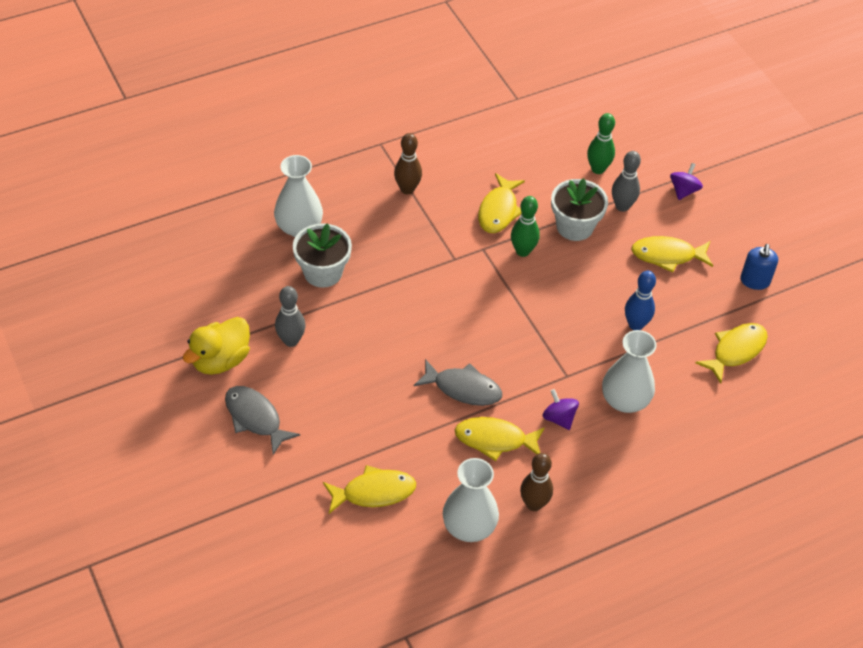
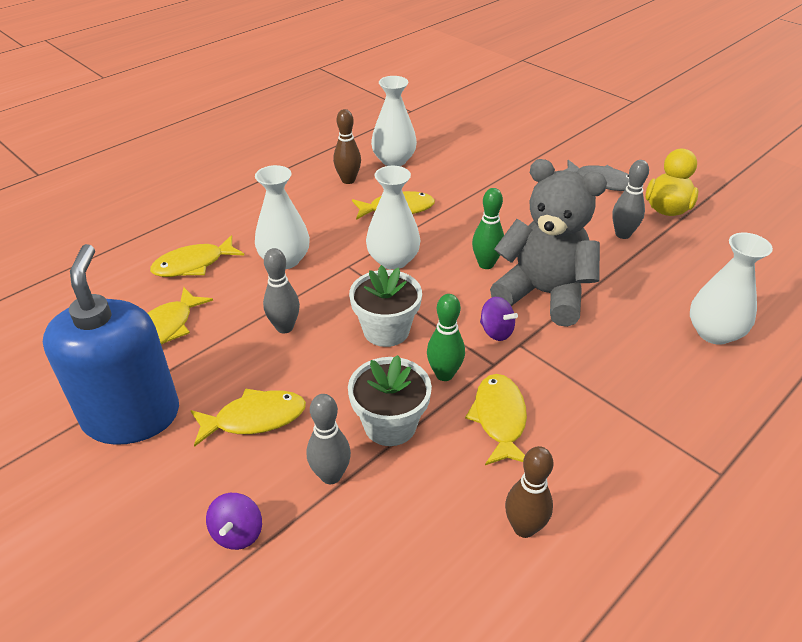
camera: 165 degrees right, 10 degrees down
(323, 272) = (647, 295): white flower pot -> white flower pot (386, 330)
(374, 492) = (476, 163): yellow fish -> yellow fish (193, 264)
(407, 189) = (633, 414): brown bowling pin -> brown bowling pin (524, 528)
(408, 297) = (543, 294): none -> grey teddy bear
(463, 388) = (443, 235): grey fish -> none
(523, 371) = (393, 260): none -> white vase
(559, 418) = (345, 234): purple spinning top -> purple spinning top (496, 331)
(598, 169) = (384, 532): green bowling pin -> green bowling pin (486, 264)
(636, 325) = (284, 327): blue bowling pin -> grey bowling pin
(755, 281) = (131, 416): blue soap dispenser -> blue soap dispenser, size x2.29

